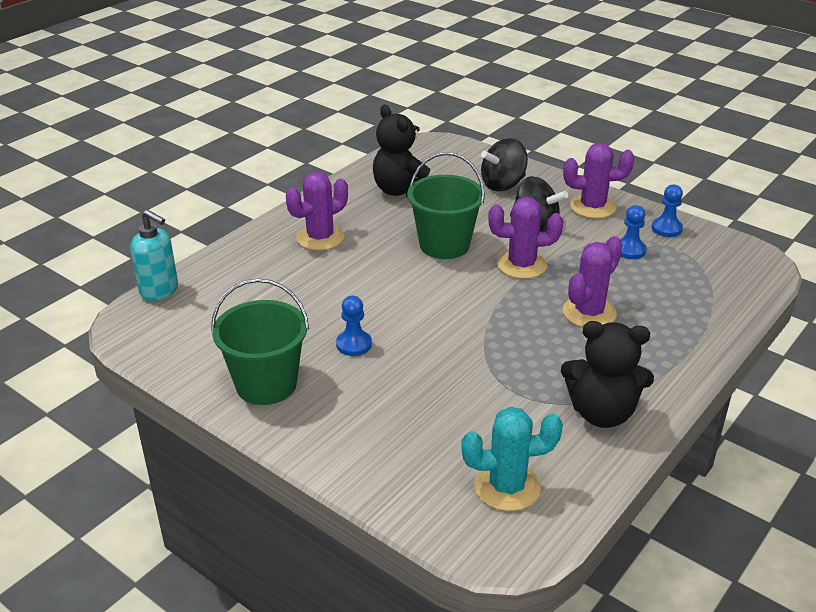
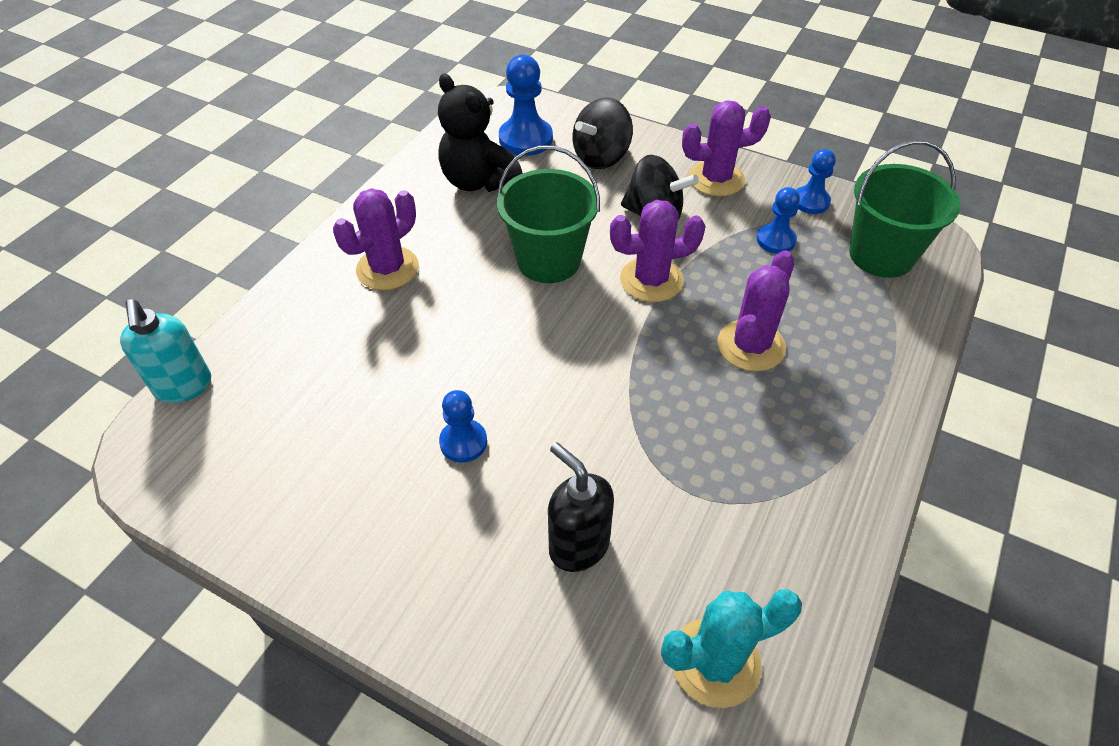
camera: 10 degrees left, 15 degrees up
(159, 291) = (184, 387): turquoise soap dispenser -> turquoise soap dispenser turned 45 degrees clockwise
(266, 384) = (356, 531): green bucket -> green bucket (881, 255)
(424, 412) = (578, 546): none -> black soap dispenser
(445, 168) = (525, 139): none -> blue pawn
(602, 413) = (805, 510): black teddy bear -> none

